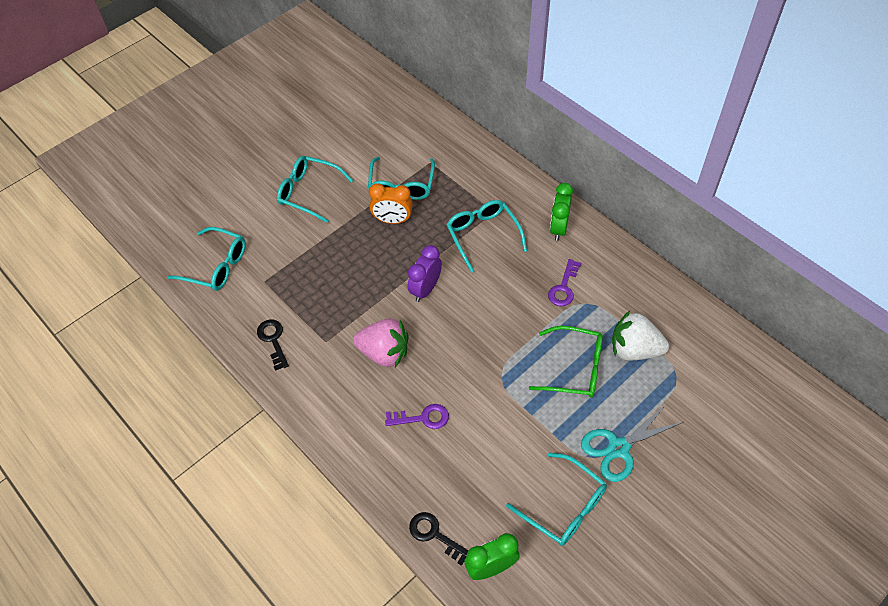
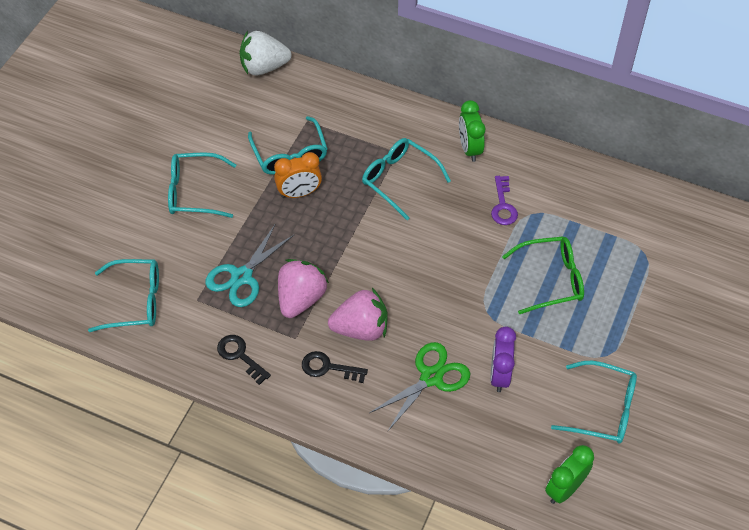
camera: 25 degrees left, 0 degrees up
(347, 309) = (301, 299): none -> pink strawberry
(422, 418) = (431, 377): purple key -> green scissors
(425, 289) = (369, 252): purple clock -> purple clock (499, 375)
(435, 535) = (499, 480): black key -> black key (328, 368)
(618, 448) = (625, 338): turquoise scissors -> turquoise scissors (242, 276)
(634, 349) = (596, 243): white strawberry -> white strawberry (264, 67)

